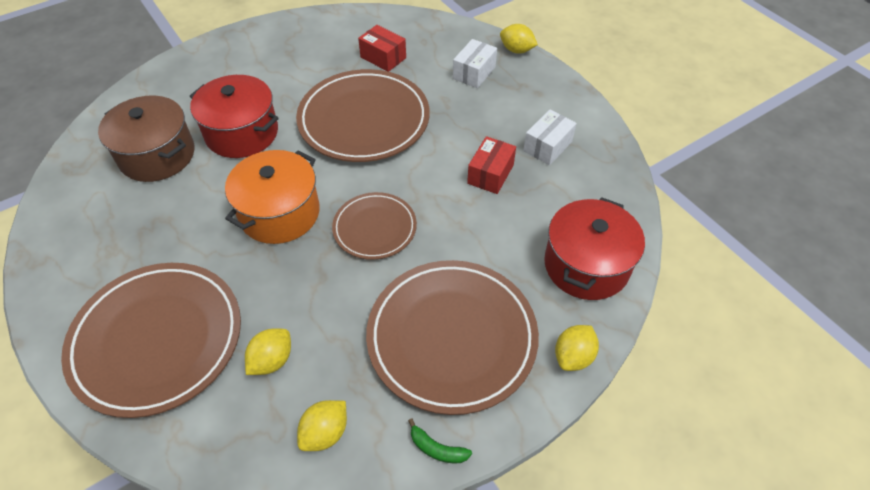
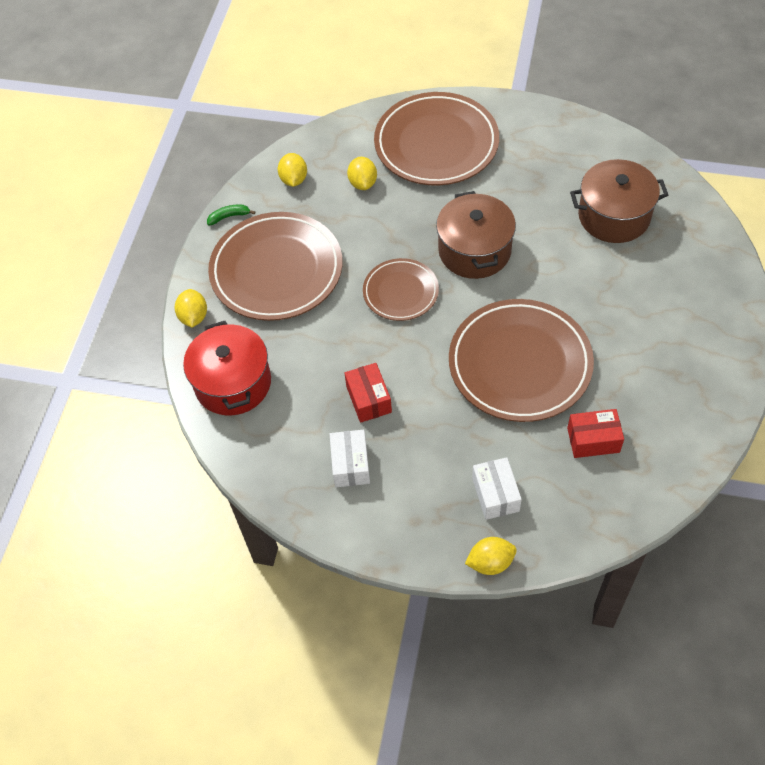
camera: 140 degrees right, 5 degrees up
(242, 133) = (588, 277): red pot -> none
(279, 213) = (474, 251): orange pot -> brown pot

